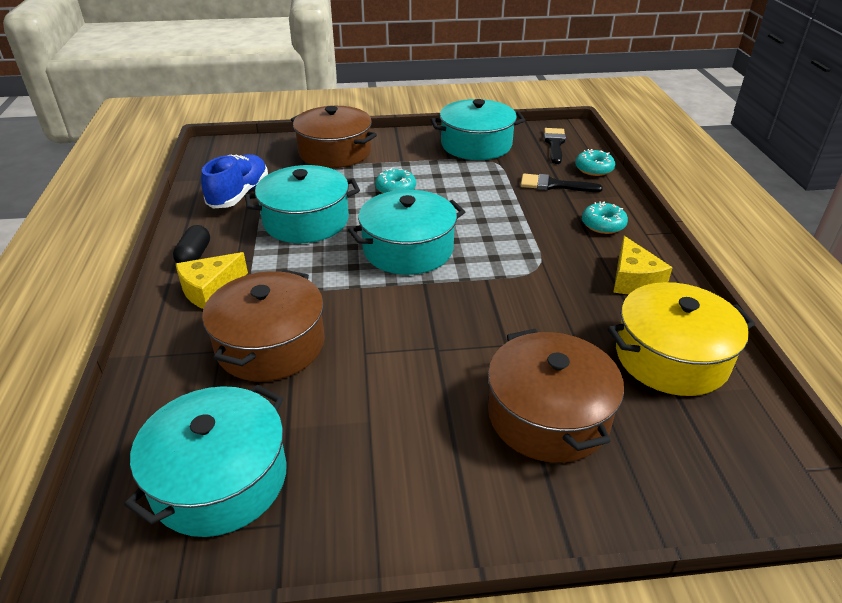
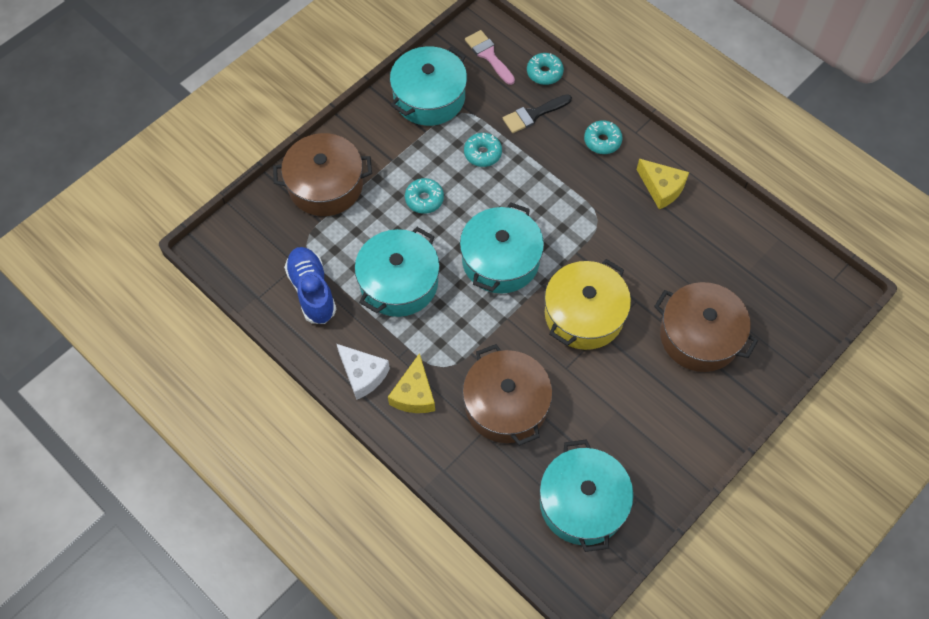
camera: 40 degrees left, 25 degrees up
(194, 255) = (363, 374): black capsule -> white cheese
(479, 186) = (482, 153): none -> turquoise donut
(554, 144) = (488, 55): black brush -> pink brush
(671, 357) = (727, 244): yellow pot -> yellow pot (584, 314)

